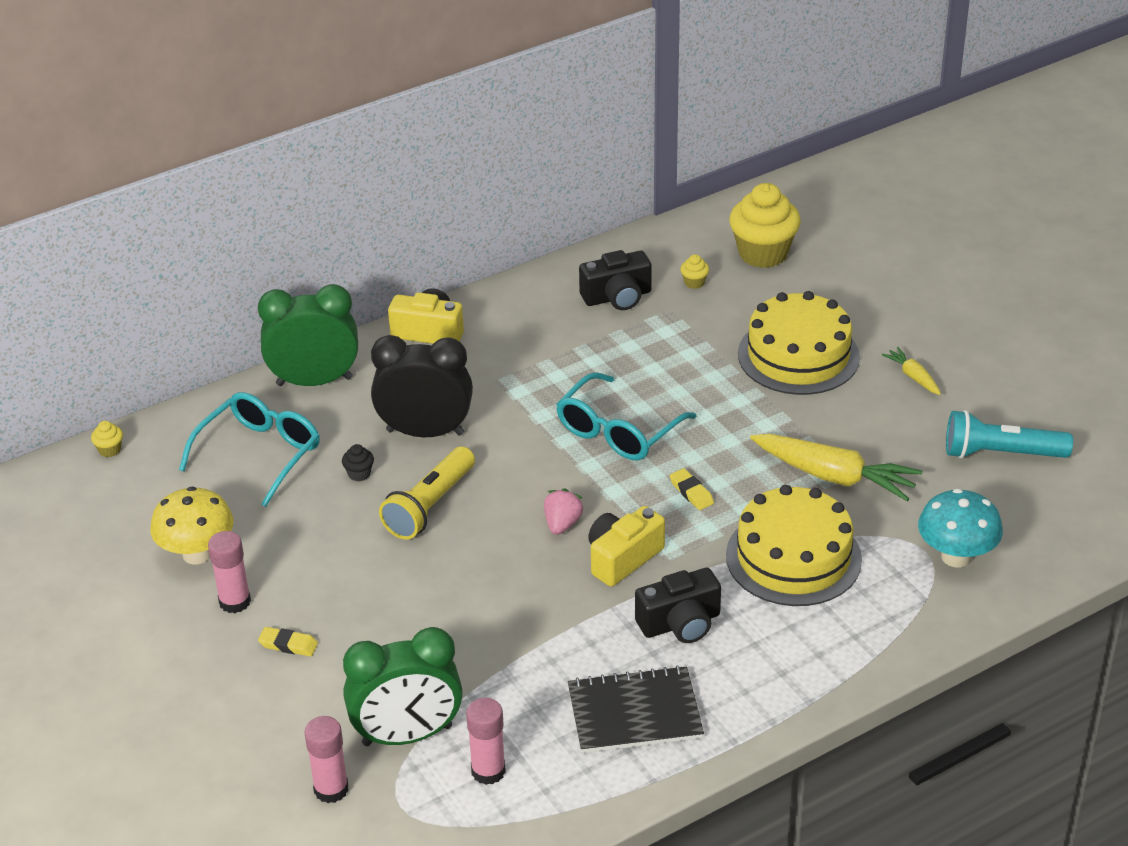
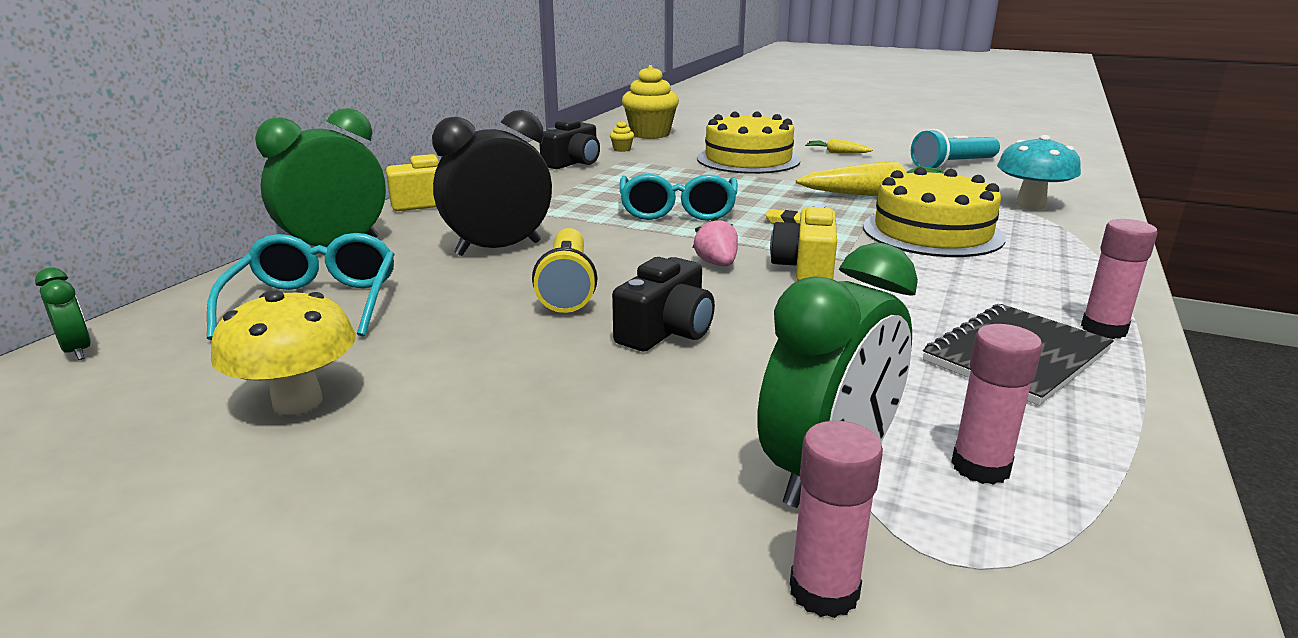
camera: 35 degrees left, 15 degrees down
(110, 450) = (77, 351): yellow cupcake -> green clock
(235, 602) = (404, 429): pink glue stick -> pink glue stick (1103, 329)
(288, 645) = (535, 444): yellow eraser -> none
(359, 474) = (458, 287): black cupcake -> none
(680, 623) = (928, 288): black camera -> black camera (666, 331)

